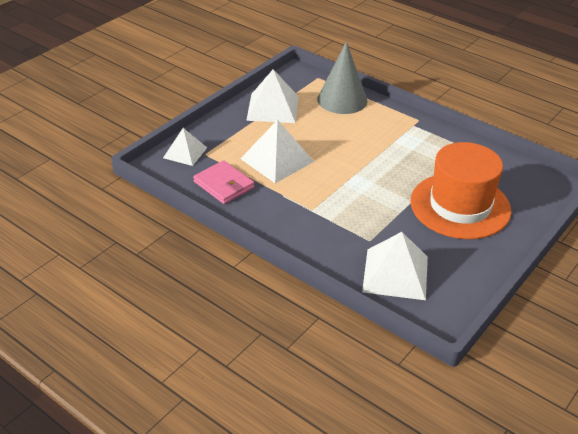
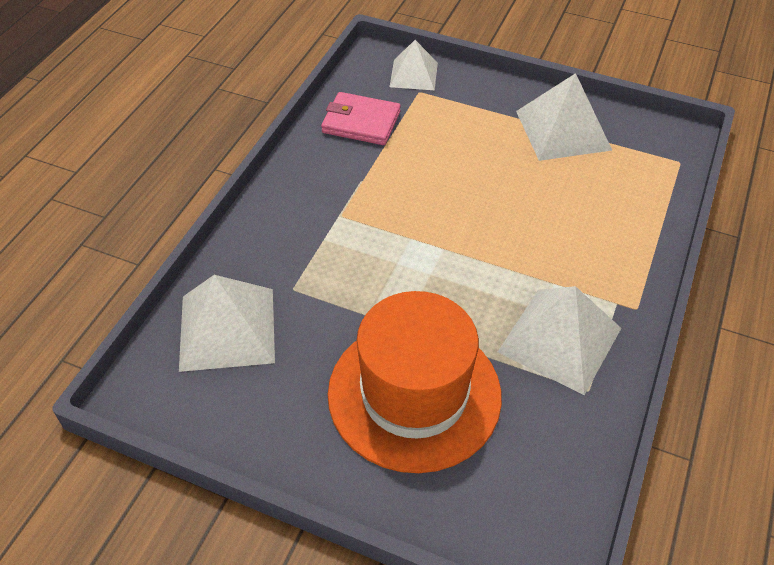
camera: 75 degrees right, 10 degrees up
(224, 185) = (361, 122): pink wallet -> pink wallet turned 75 degrees clockwise
(277, 160) = (438, 159): white pyramid -> white pyramid (559, 339)
(342, 100) = (635, 201): grey cone -> none

